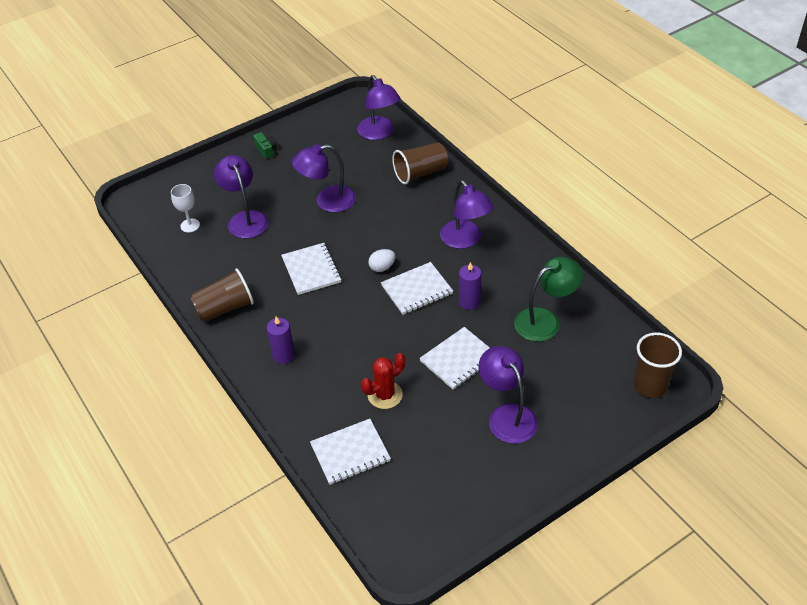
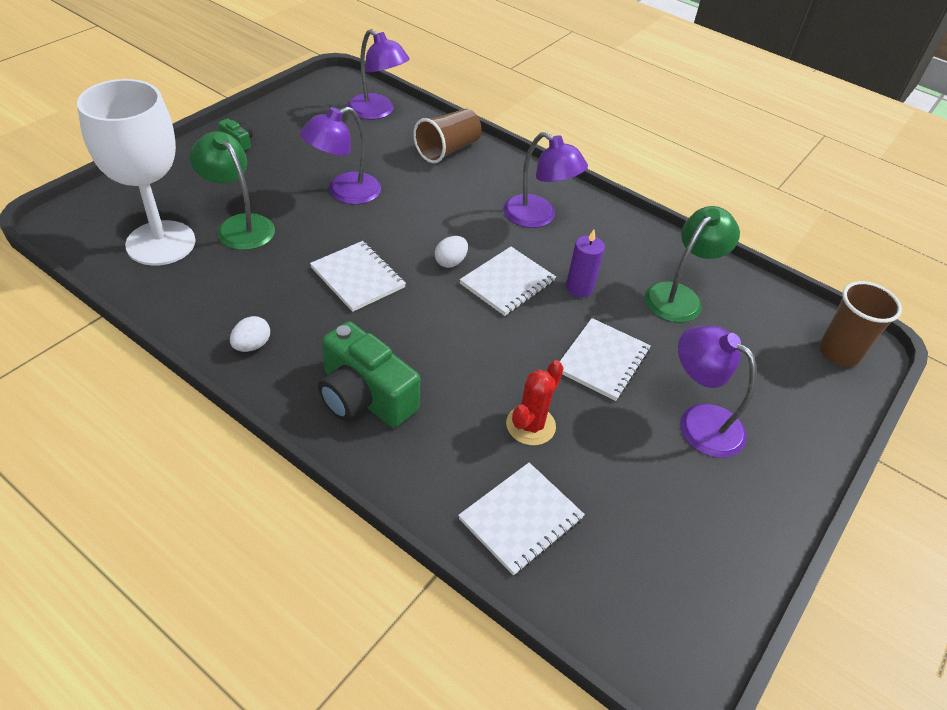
camera: 25 degrees left, 0 degrees up
(190, 225) = (161, 243): white goblet -> white goblet, size x2.39
(225, 308) = (252, 345): brown cup -> white egg
(245, 219) = (239, 225): purple lamp -> green lamp
(283, 355) = (364, 396): purple candle -> green camera

